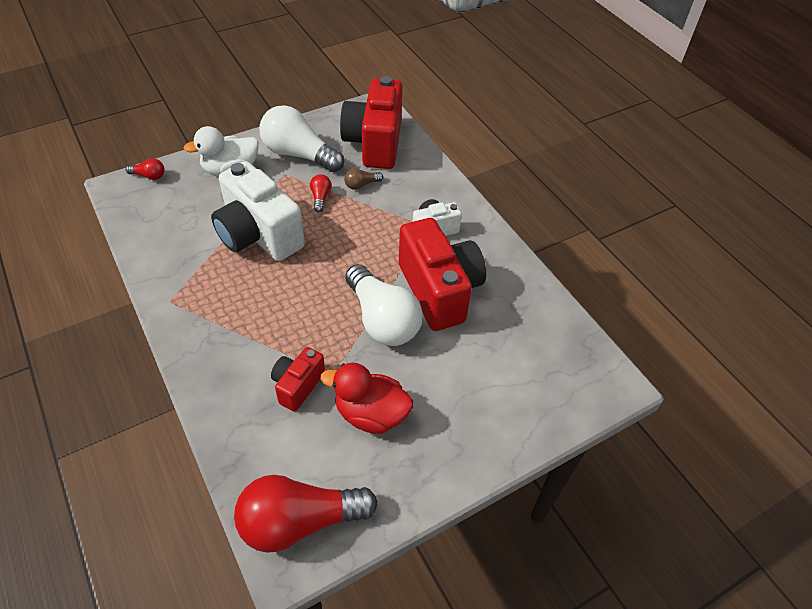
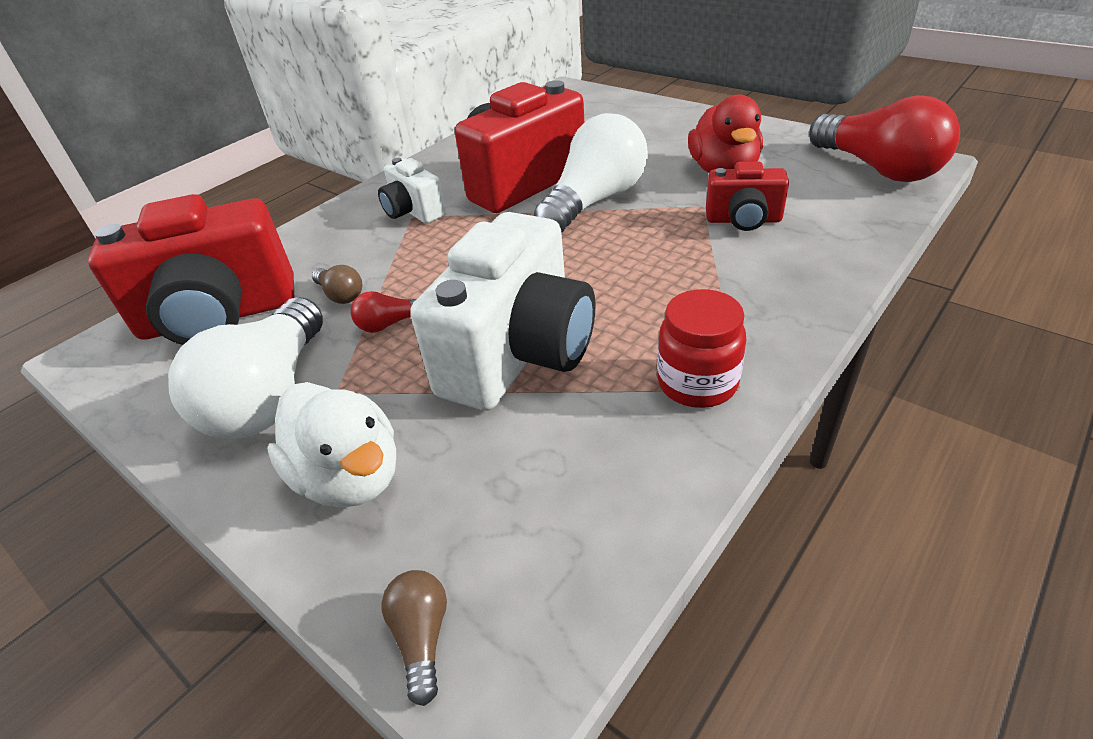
camera: 105 degrees left, 10 degrees down
(149, 176) = (422, 637): red light bulb -> brown light bulb
(185, 288) = (697, 383): none -> red jar

